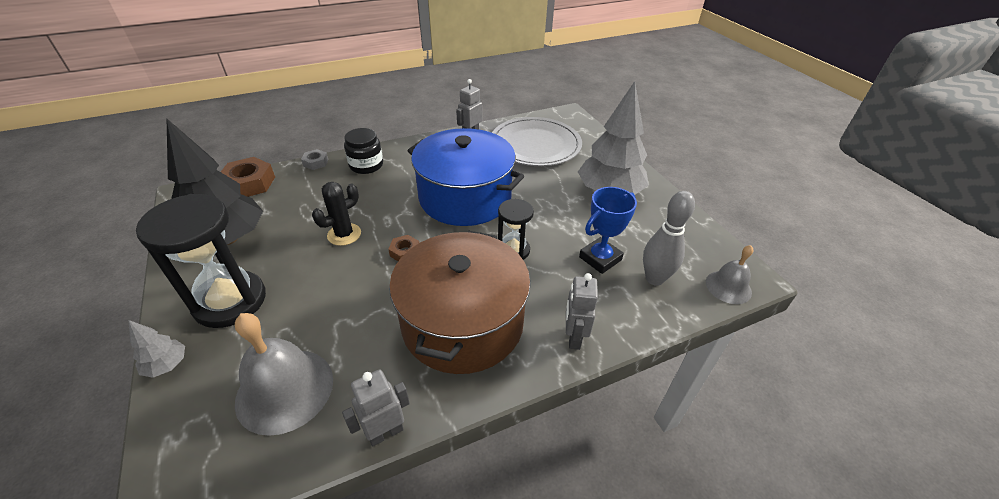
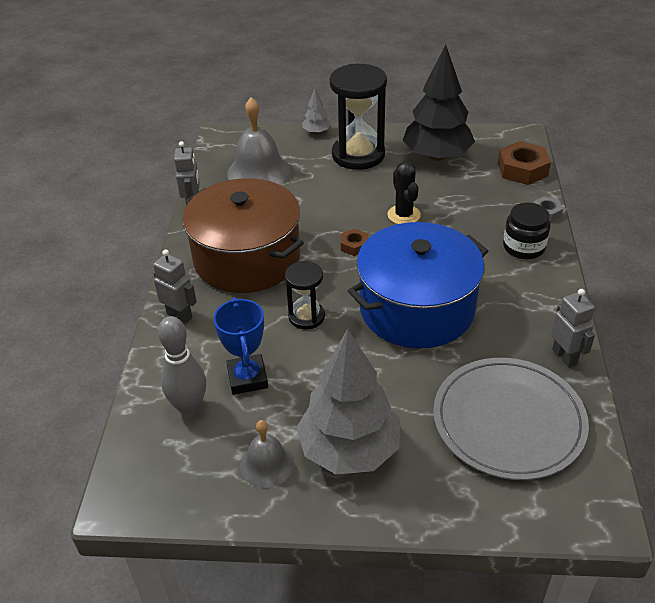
camera: 120 degrees right, 0 degrees up
(728, 287) = (129, 466): grey bell -> grey bell (267, 464)

